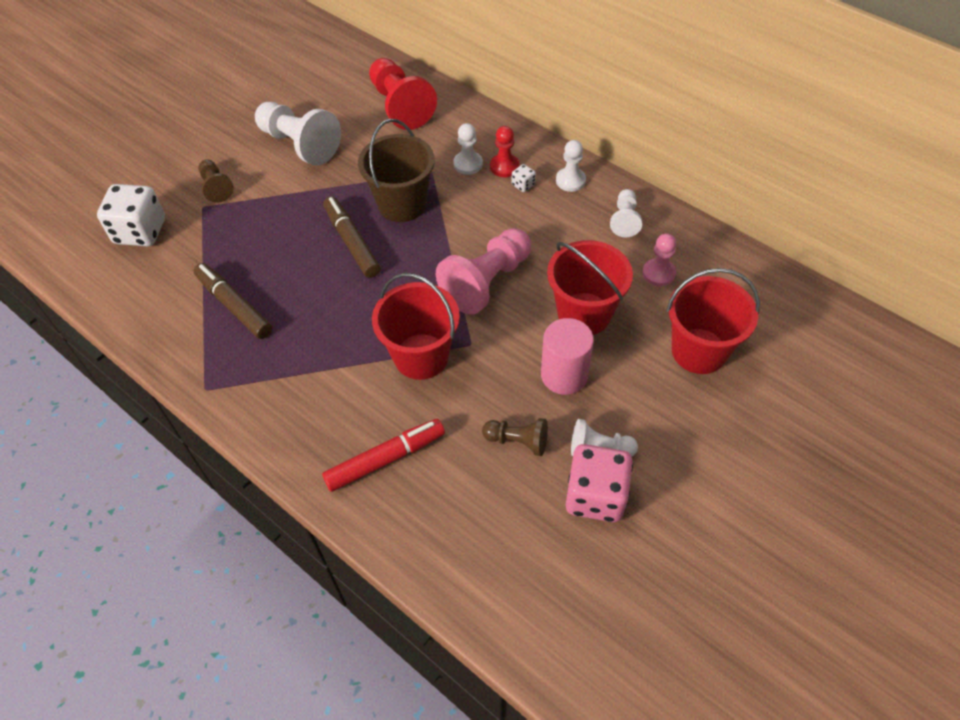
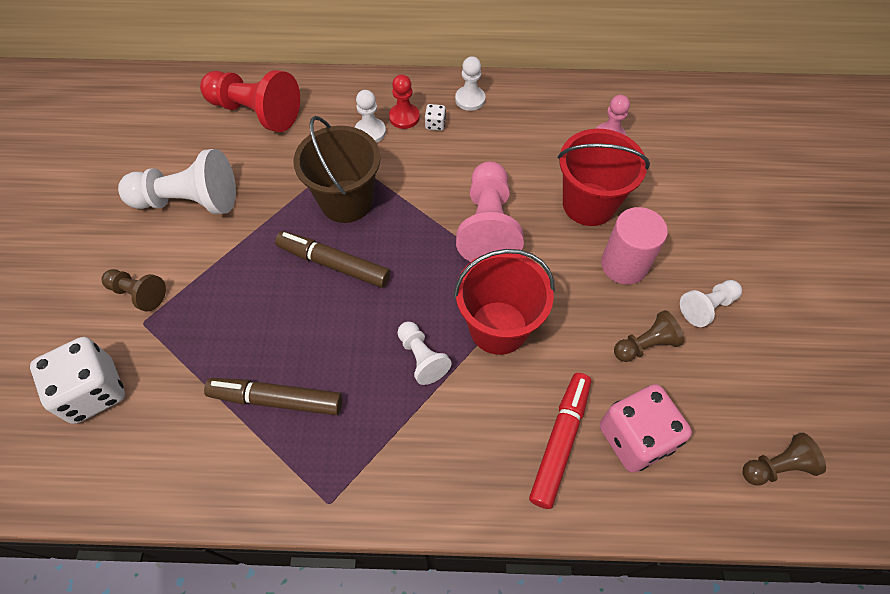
camera: 40 degrees left, 5 degrees up
(527, 593) = (776, 466): none -> brown pawn
(595, 496) = (742, 347): pink dice -> pink dice (635, 437)
(625, 220) = (543, 108): white pawn -> white pawn (421, 358)
(699, 351) = (695, 180): red bucket -> none

